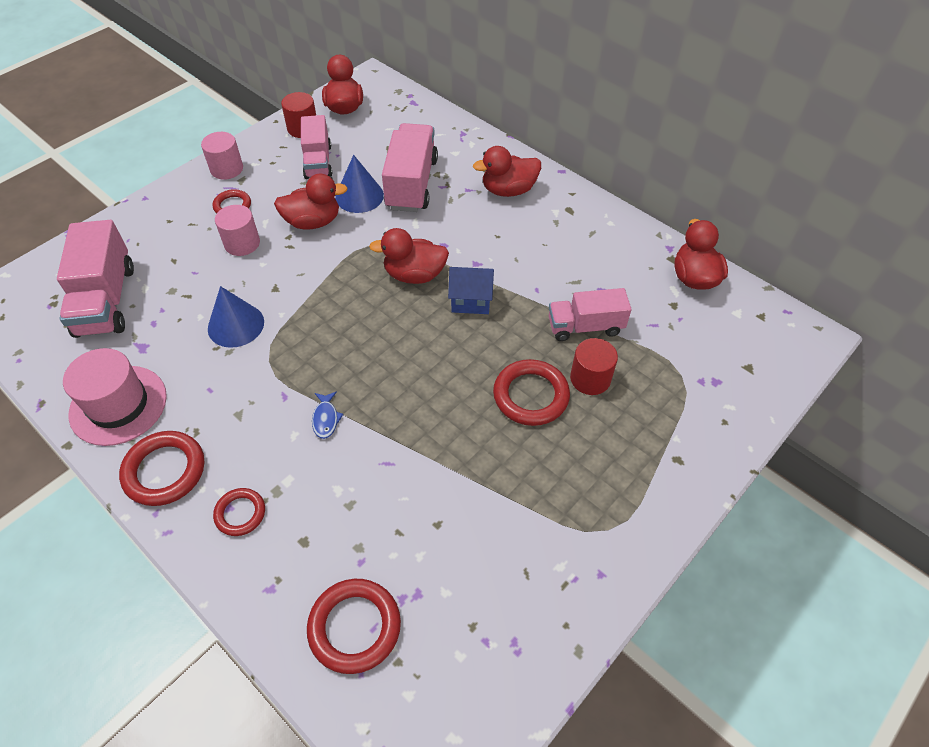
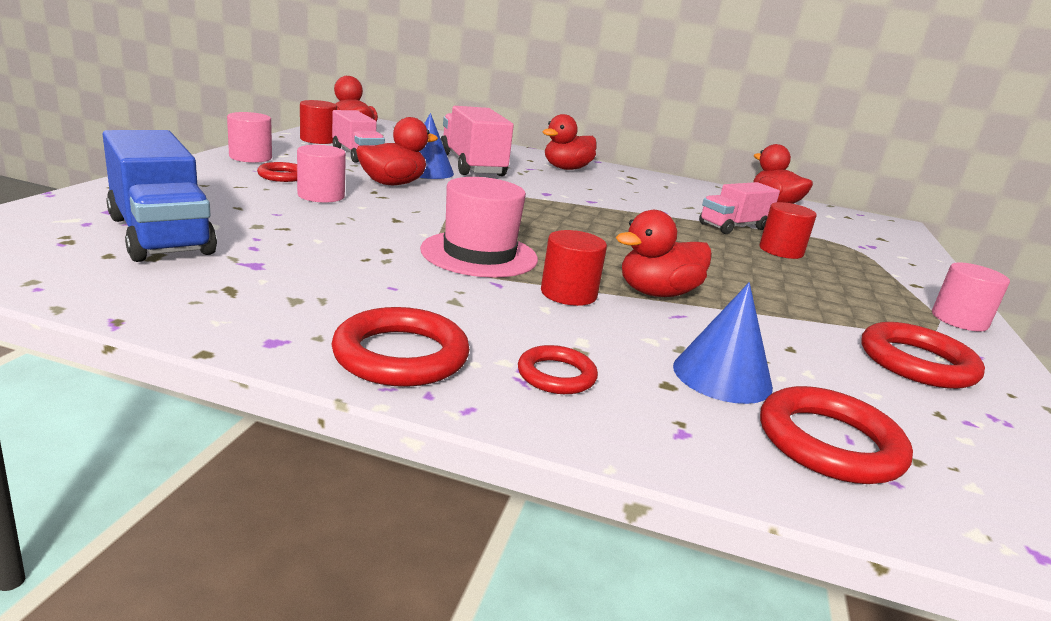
camera: 30 degrees left, 30 degrees down
(106, 300) = (160, 235): pink truck -> blue truck
(118, 405) = (263, 310): pink hat -> pink hat (479, 254)
(236, 325) = (374, 243): blue cone -> blue cone (722, 376)
(326, 419) = (568, 294): blue fish -> red cylinder
(414, 275) = (541, 208): red duck -> red duck (657, 293)
(471, 301) = (616, 219): blue house -> none
(531, 395) = (748, 263): red ring -> red ring (917, 362)
(650, 523) = (959, 320): none -> pink cylinder

